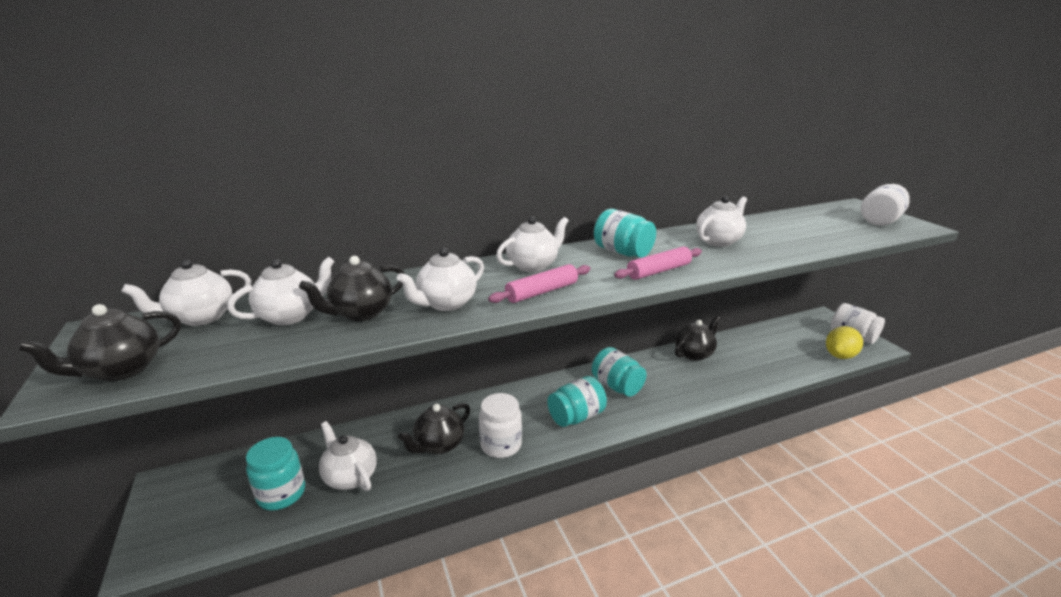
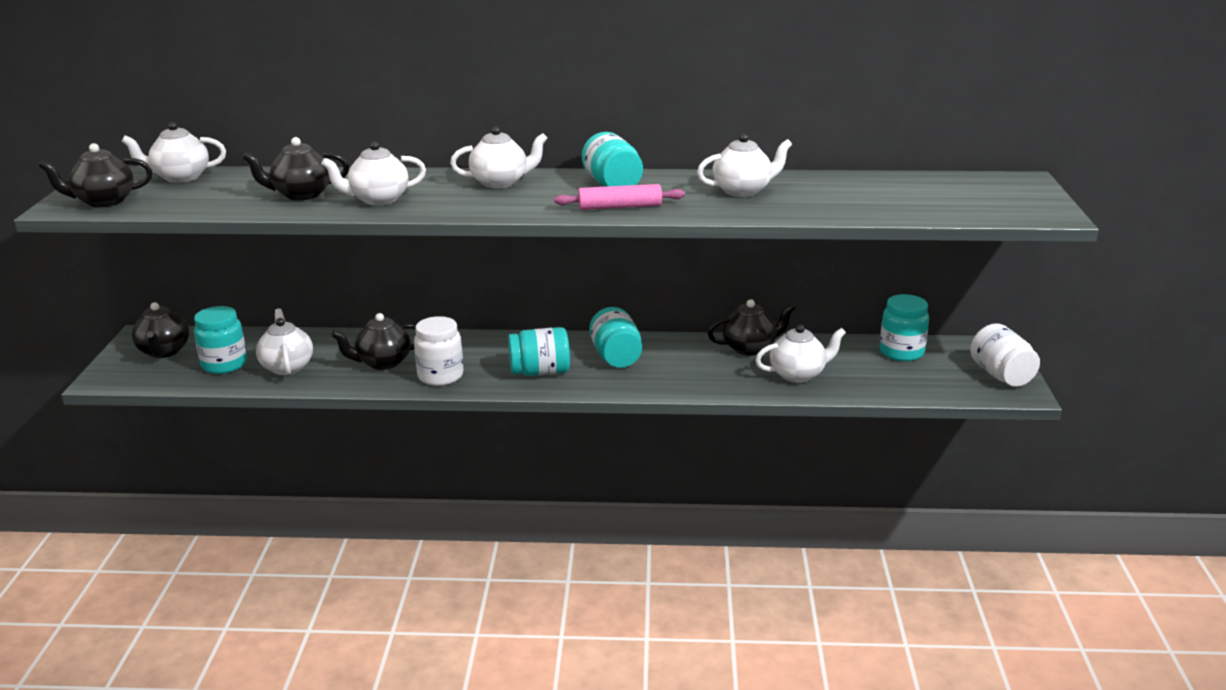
camera: 25 degrees right, 0 degrees up
(202, 497) = (164, 351): none -> black teapot
(290, 316) = (246, 187): white teapot -> white teapot (798, 374)
(542, 292) = (475, 205): pink rolling pin -> none
(782, 334) = (901, 352): none -> turquoise jar
(840, 355) = (947, 389): yellow lemon -> none
(880, 220) = (1011, 201): white jar -> none

